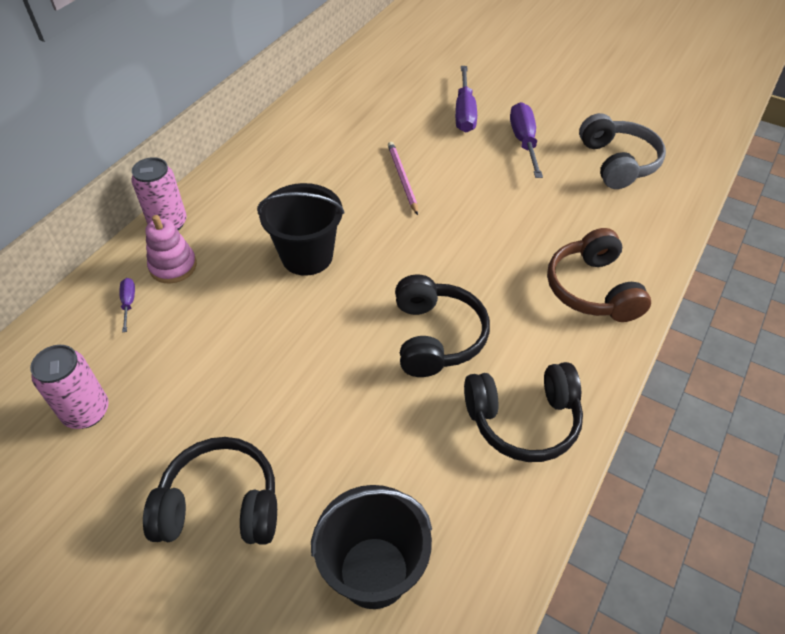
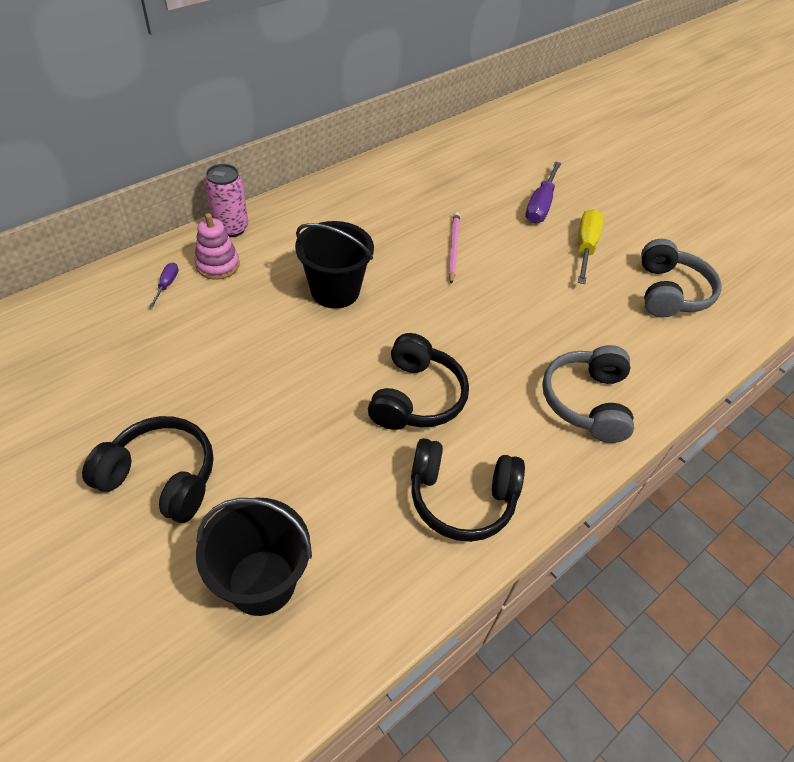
camera: 15 degrees right, 0 degrees up
(86, 412) = (91, 363): pink can -> none
(523, 141) = (585, 246): purple screwdriver -> yellow screwdriver
(593, 289) = (587, 402): brown headphones -> grey headphones

